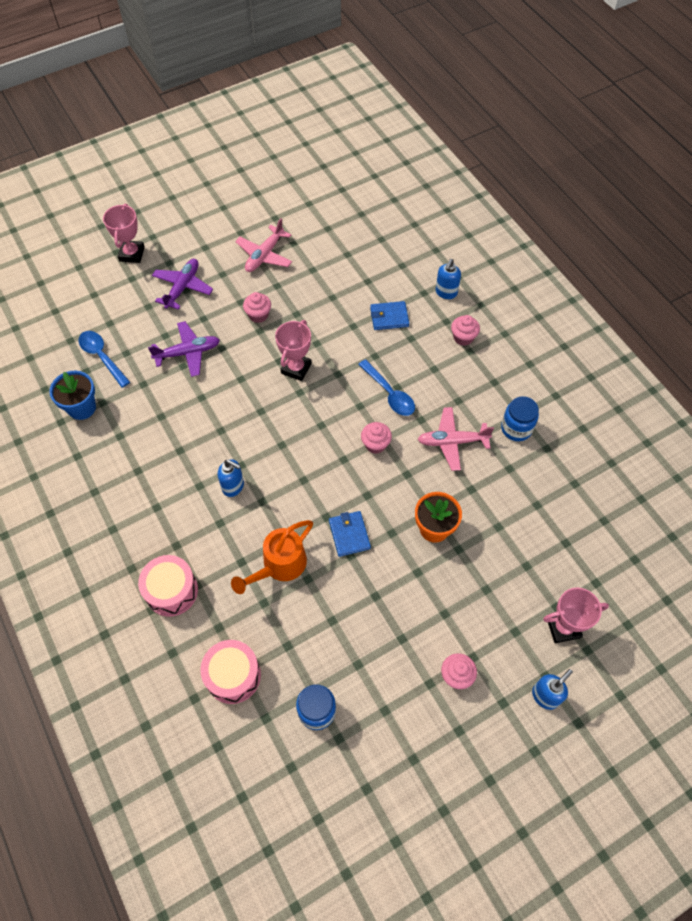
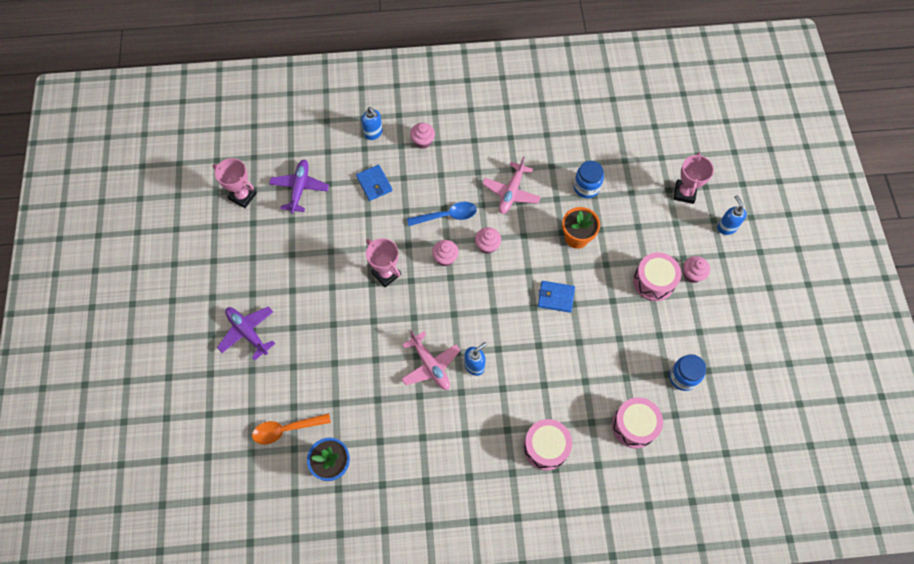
camera: 65 degrees left, 5 degrees up
(102, 357) = (286, 429): blue spoon -> orange spoon
(132, 254) = (180, 363): pink trophy -> pink trophy (243, 196)
(188, 353) = (323, 353): purple plane -> purple plane (300, 188)
(258, 315) = (315, 281): pink cupcake -> pink cupcake (445, 258)
(264, 255) = (252, 251): pink plane -> pink plane (430, 365)
(279, 566) = (560, 358): orange watering can -> none
(389, 317) = (374, 184): blue wallet -> blue wallet turned 45 degrees counterclockwise
(423, 633) = (654, 281): none -> pink drum
(516, 428) = (521, 145): blue jar -> blue jar (586, 187)

